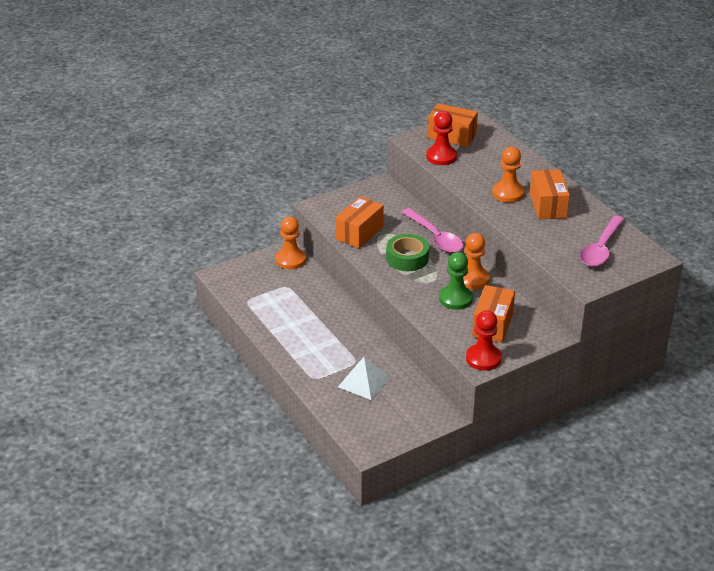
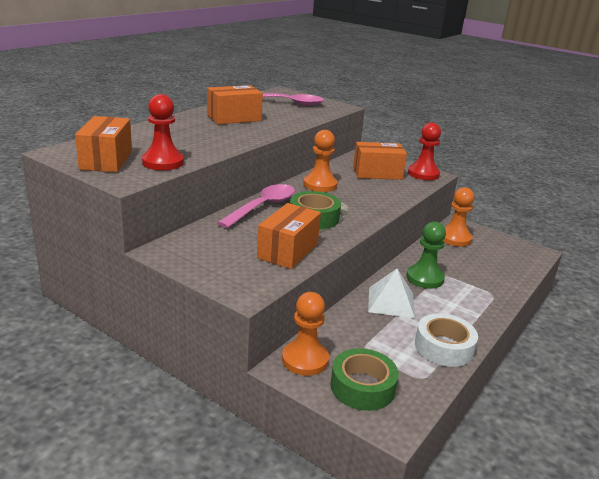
camera: 115 degrees left, 10 degrees down
(254, 274) = (362, 387): none -> green tape
(268, 322) = (444, 347): none -> white tape
(359, 233) = (288, 251): orange box -> orange box turned 75 degrees counterclockwise
(363, 382) = (465, 266): white pyramid -> white pyramid (391, 302)
(455, 299) = (357, 189): green pawn -> green pawn (425, 278)
(508, 193) = (223, 132): orange pawn -> orange pawn (454, 238)

